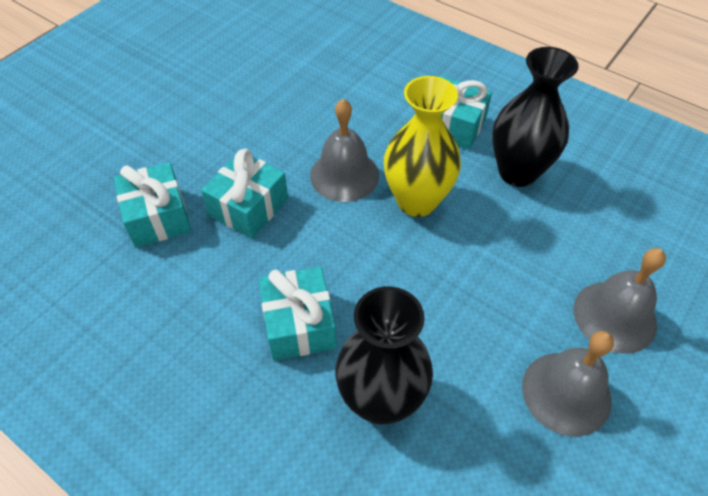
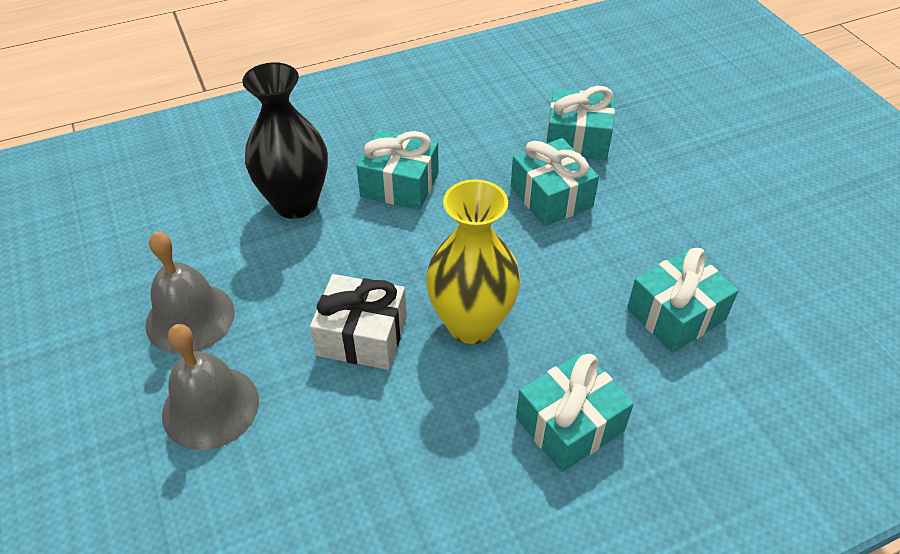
camera: 120 degrees right, 5 degrees down
(328, 105) = (676, 314): none -> turquoise gift
(344, 175) = (549, 281): grey bell -> none
(479, 259) = (362, 336): none -> white gift
(517, 172) = (447, 448): black vase -> none

